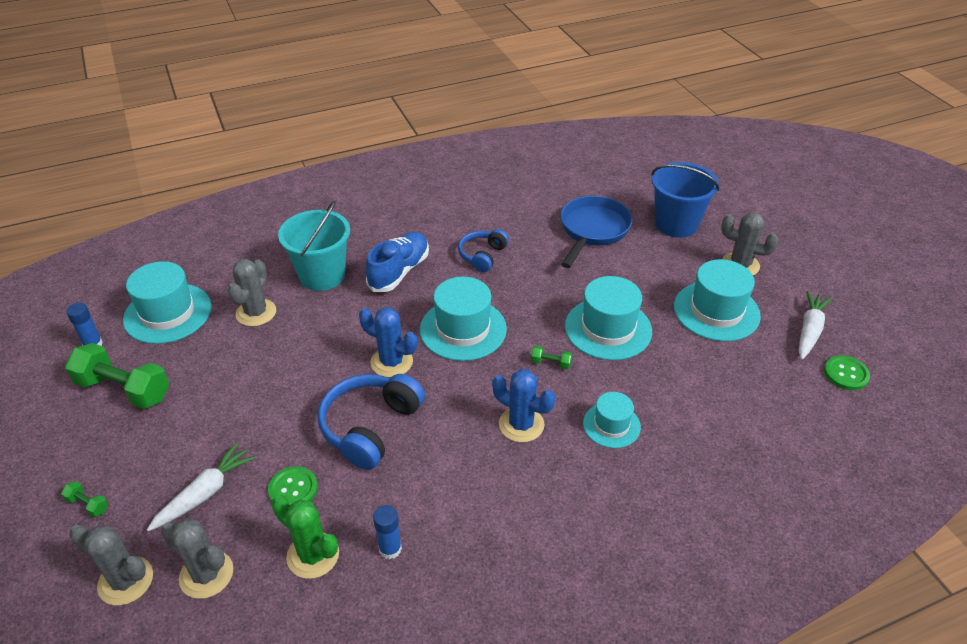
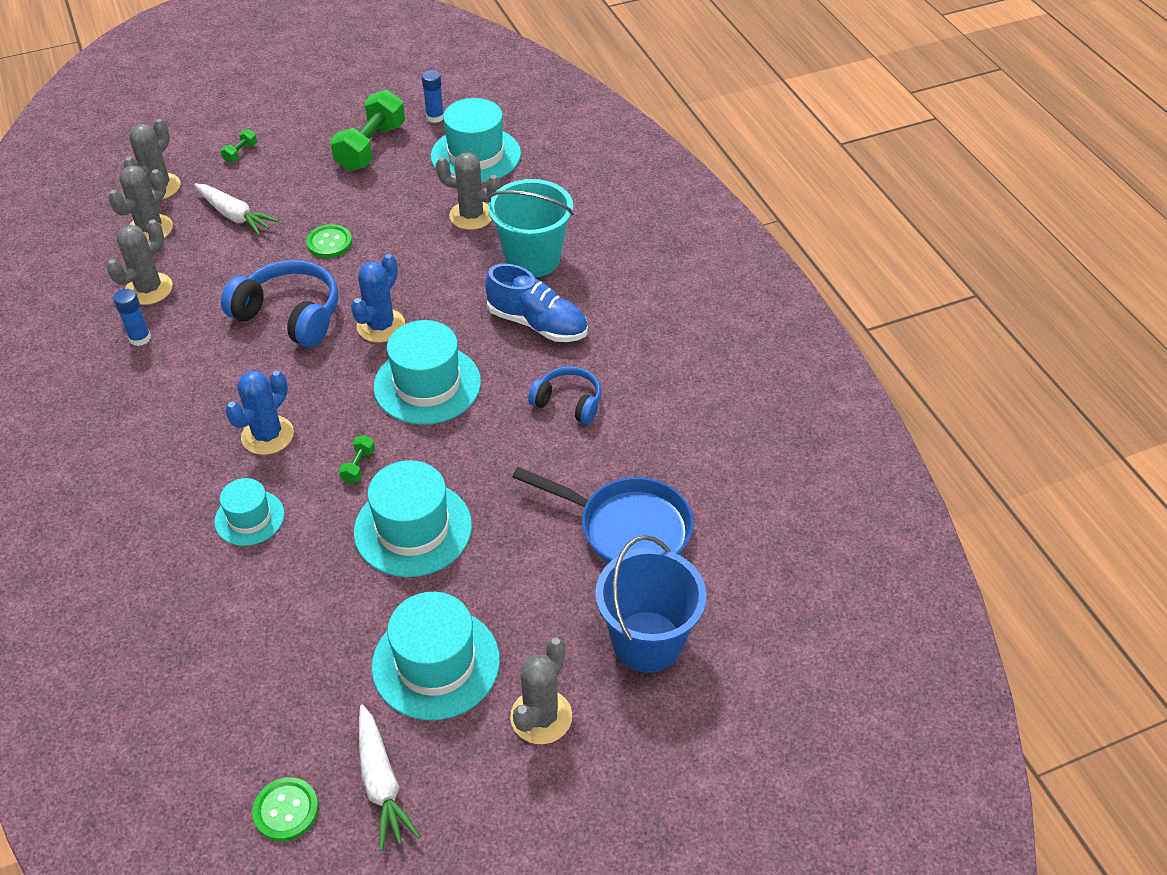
camera: 90 degrees right, 5 degrees up
(293, 489) = (225, 269): green button -> green button (329, 243)
(313, 555) = (149, 289): green cactus -> grey cactus
(809, 330) = (381, 783): white carrot -> white carrot turned 45 degrees clockwise

